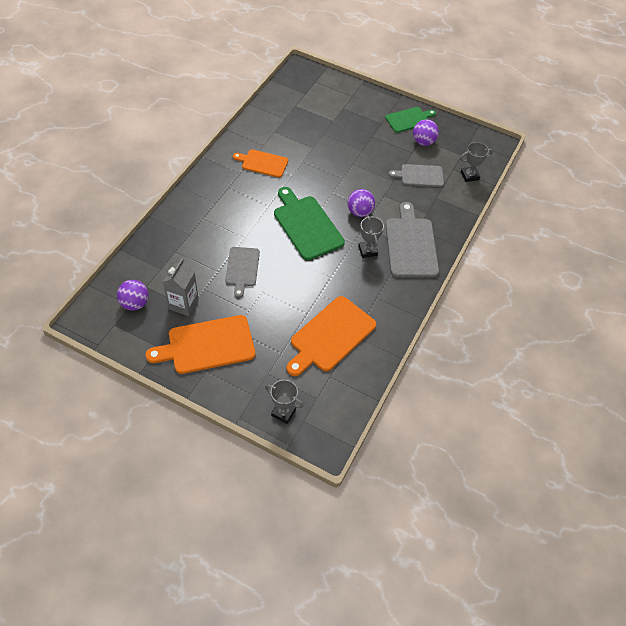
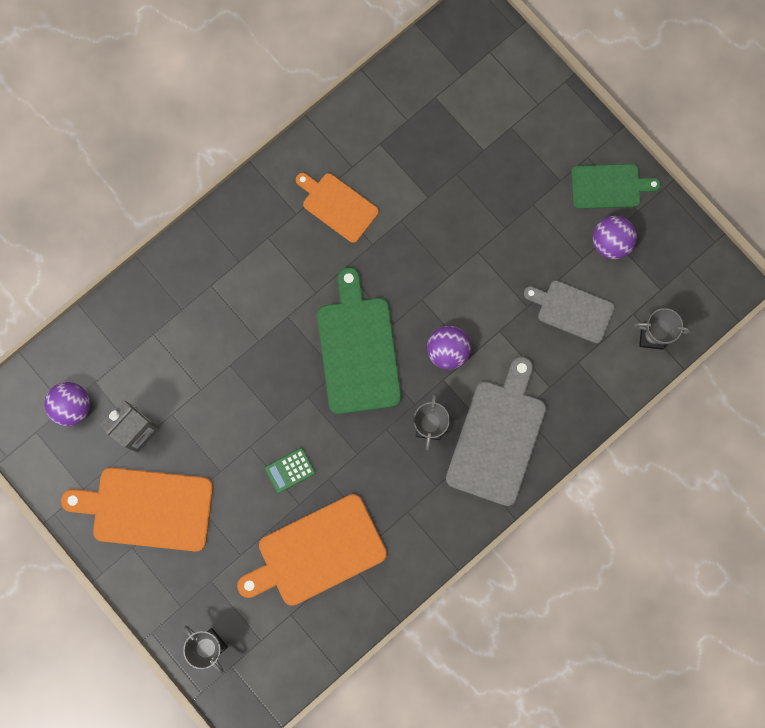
camera: 25 degrees right, 25 degrees up
(242, 268) = (237, 397): grey cutting board -> none
(293, 297) = (290, 470): none -> green calculator

